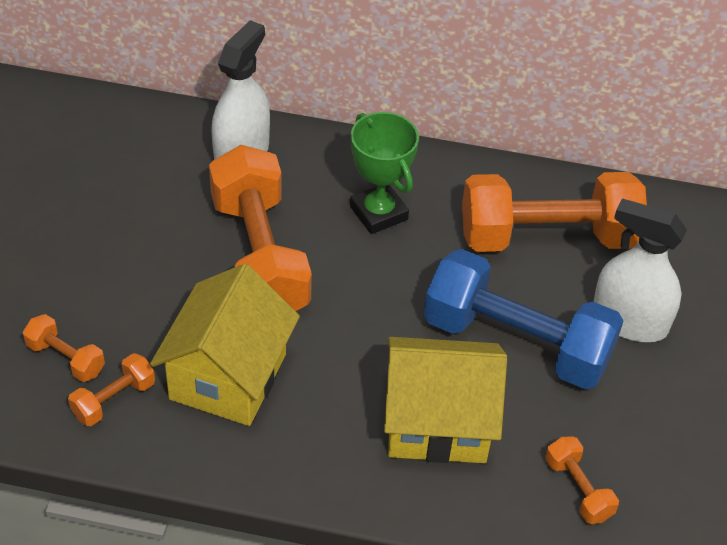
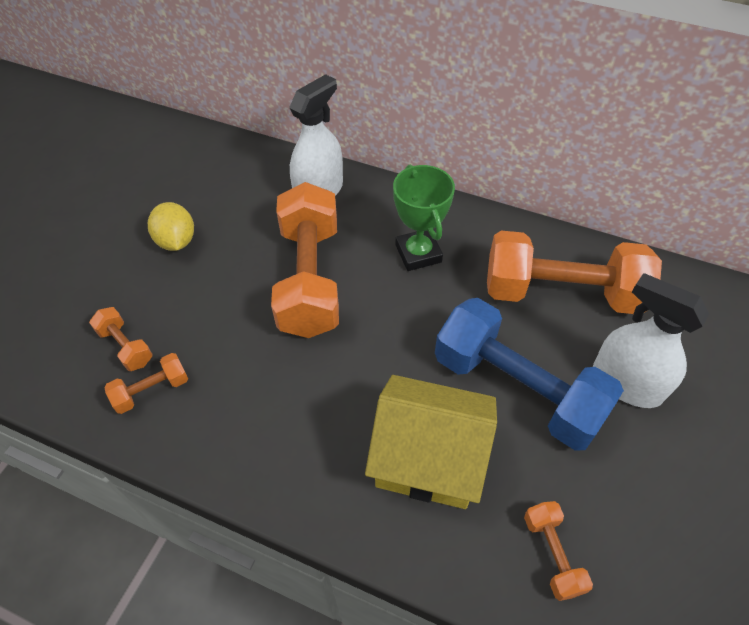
camera: 15 degrees right, 5 degrees up
(84, 233) = (176, 241): none -> yellow lemon
(228, 376) = (253, 383): yellow house -> none

